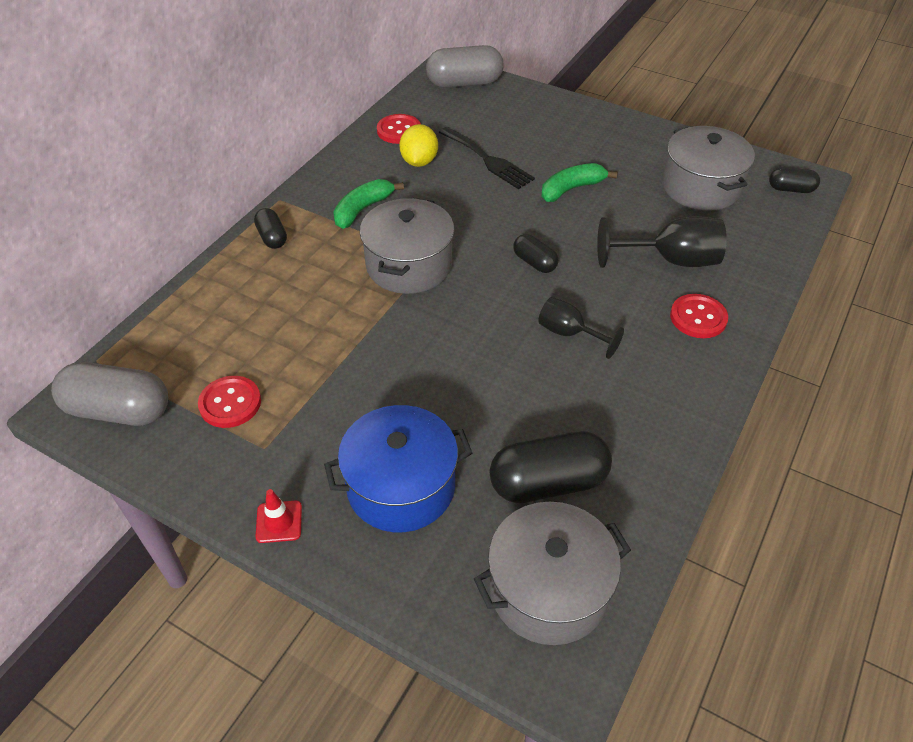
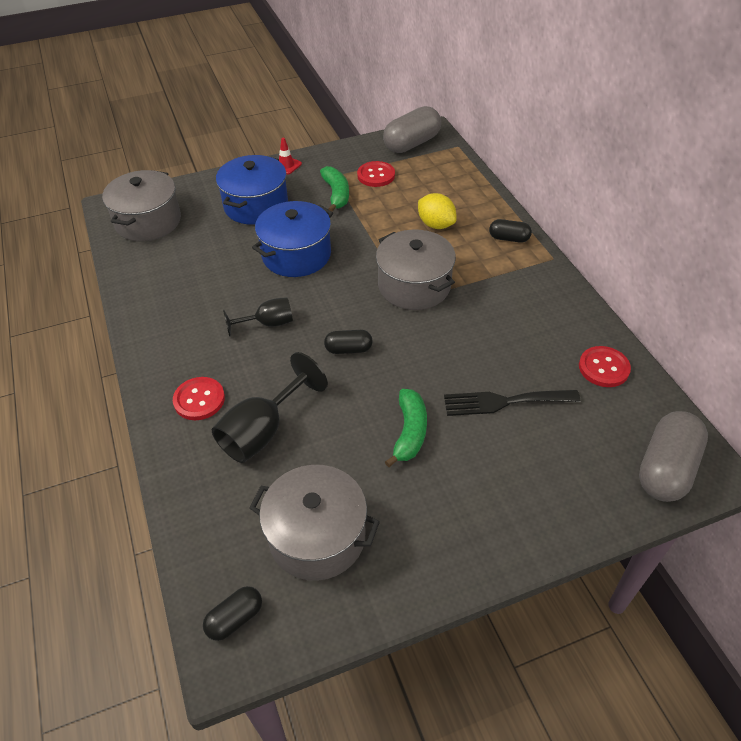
camera: 130 degrees right, 0 degrees up
(363, 210) = (501, 293): green banana -> green banana (336, 194)
(419, 162) = (540, 355): yellow lemon -> yellow lemon (436, 224)
(453, 379) = (296, 255): none -> blue pot
(548, 483) = (191, 252): black capsule -> none

